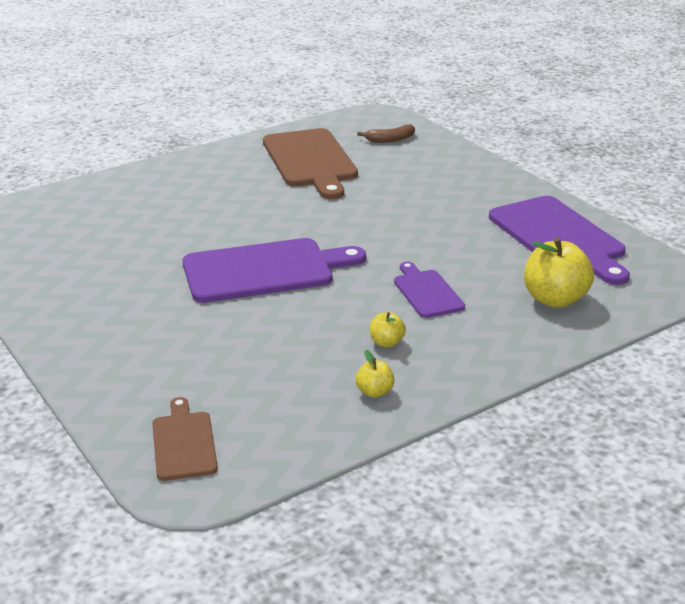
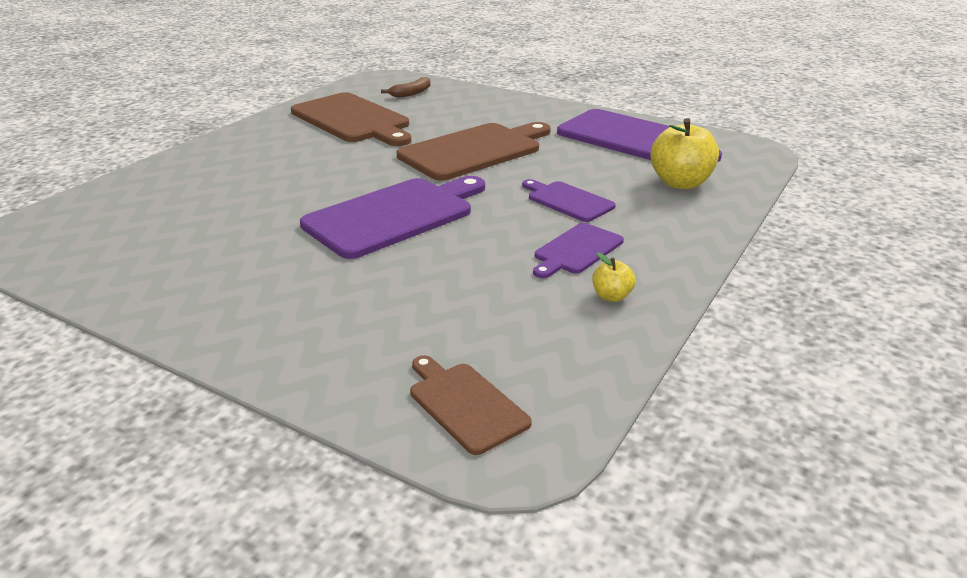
camera: 25 degrees left, 0 degrees up
(386, 342) = (576, 250): yellow apple -> purple cutting board
(391, 219) = (474, 151): none -> brown cutting board

